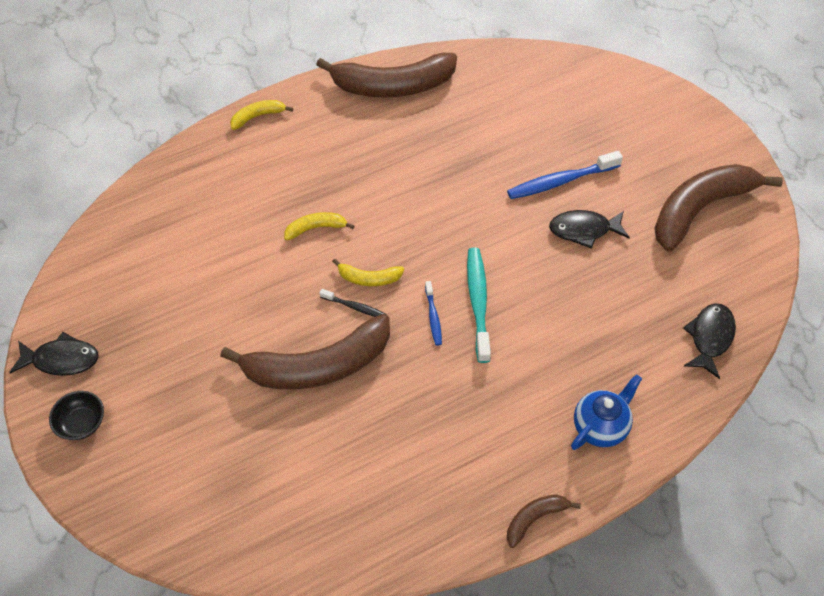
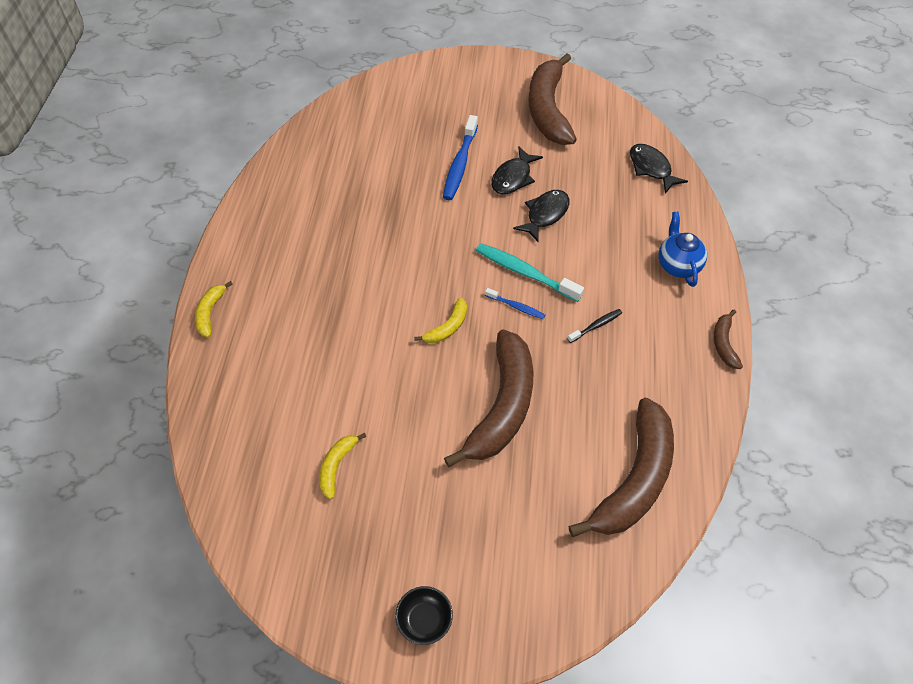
camera: 55 degrees left, 0 degrees up
(61, 360) = (342, 606): black fish -> black fish (545, 214)
(315, 228) = (368, 335): yellow banana -> yellow banana (337, 466)
(355, 307) = (467, 351): black toothbrush -> black toothbrush (596, 326)
(393, 86) = (272, 206): brown banana -> brown banana (635, 479)

